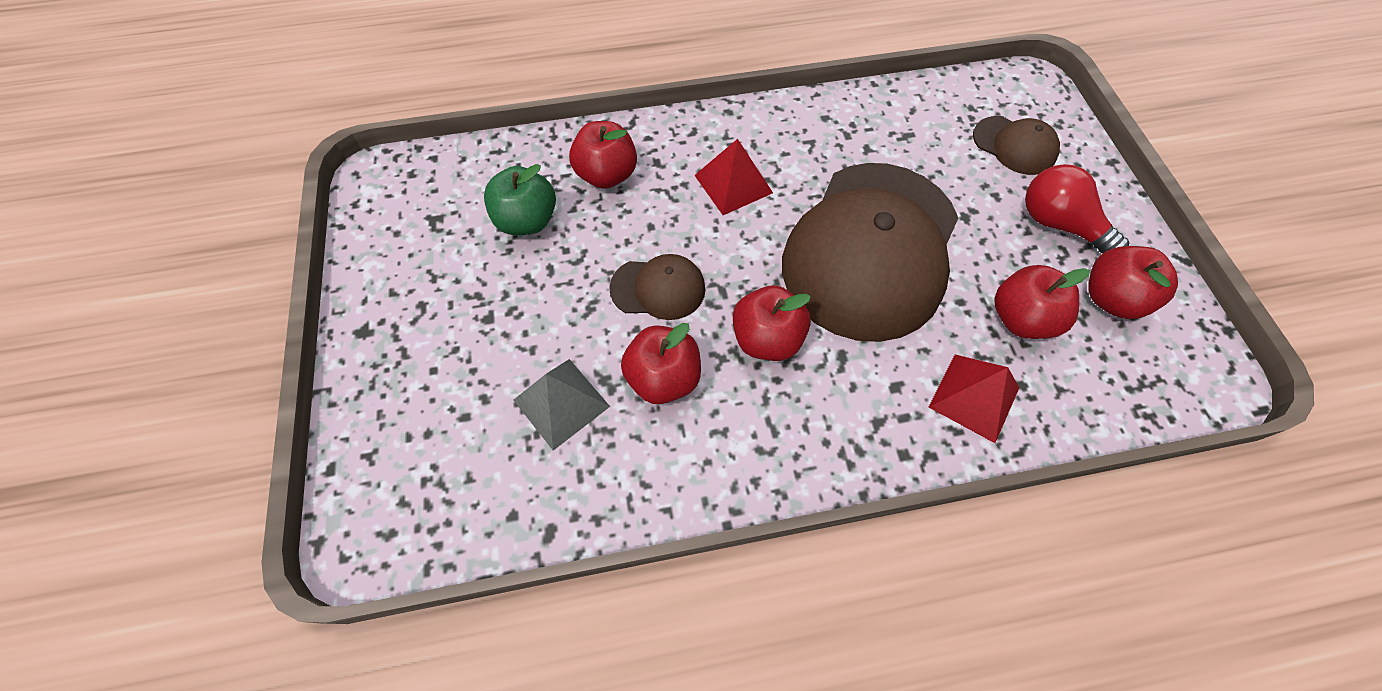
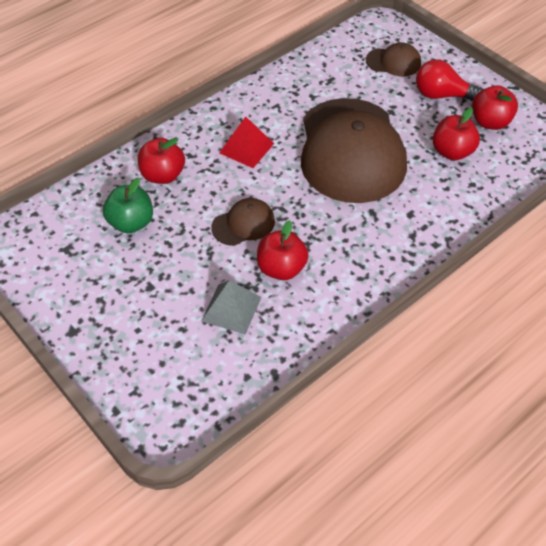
camera: 30 degrees left, 10 degrees down
(767, 339) = (325, 222): red apple -> none
(974, 397) = (452, 201): red pyramid -> none

